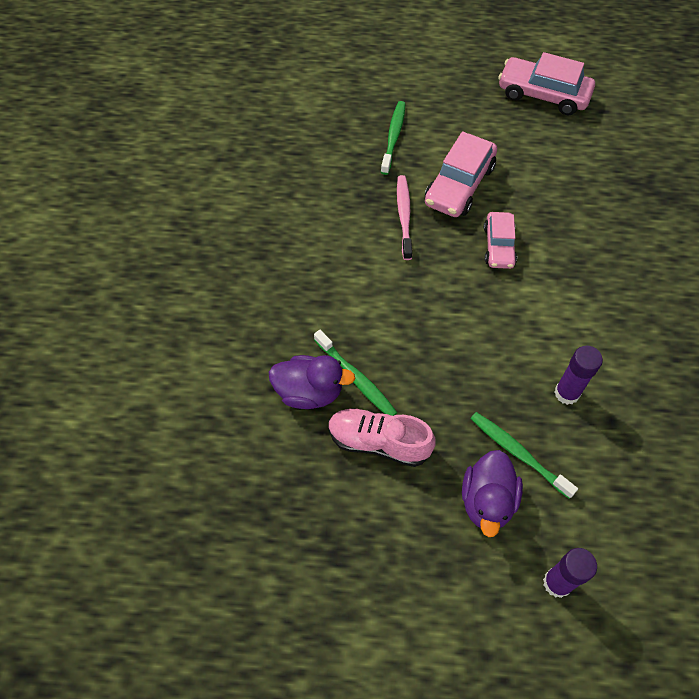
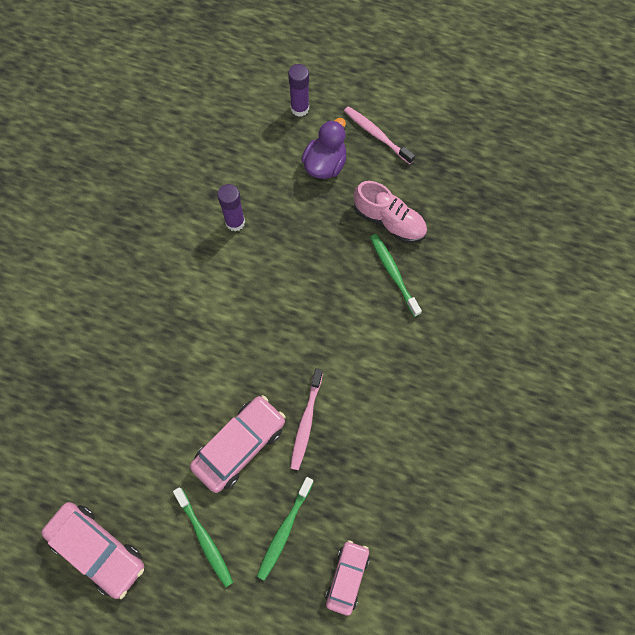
camera: 165 degrees left, 10 degrees up
(309, 392) = (433, 271): purple duck -> none
(432, 568) = (376, 135): none -> pink toothbrush
(499, 246) = (231, 365): pink car -> pink car (347, 577)
(518, 453) = (290, 189): green toothbrush -> green toothbrush (204, 539)

